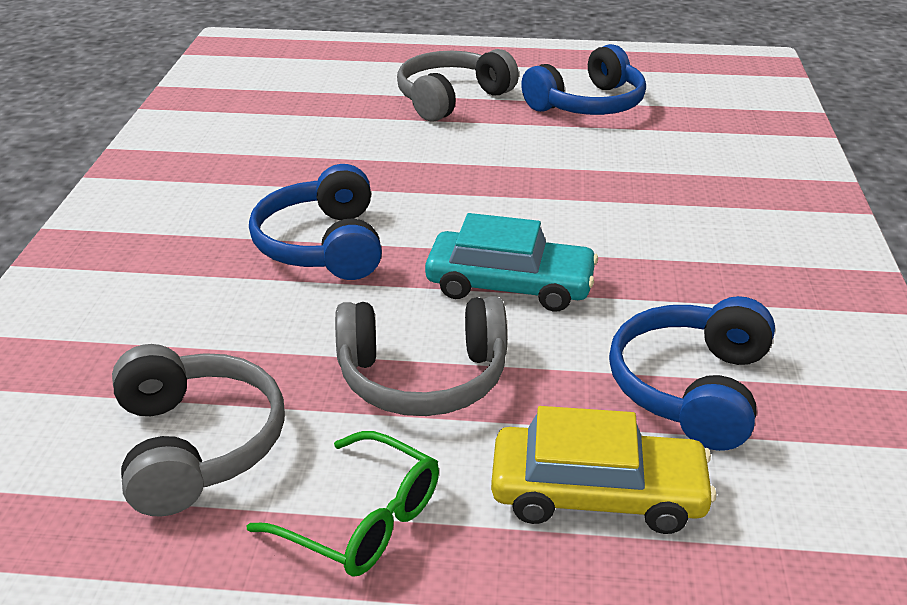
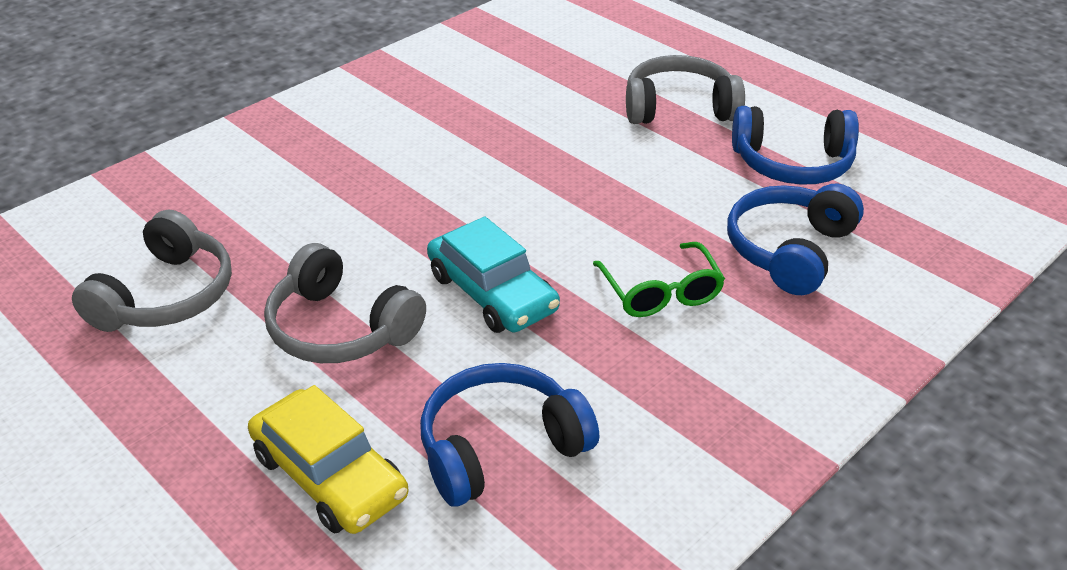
camera: 40 degrees right, 5 degrees up
(323, 245) = (413, 194): blue headphones -> blue headphones (790, 250)
(362, 520) = (183, 399): green glasses -> green glasses (660, 292)

